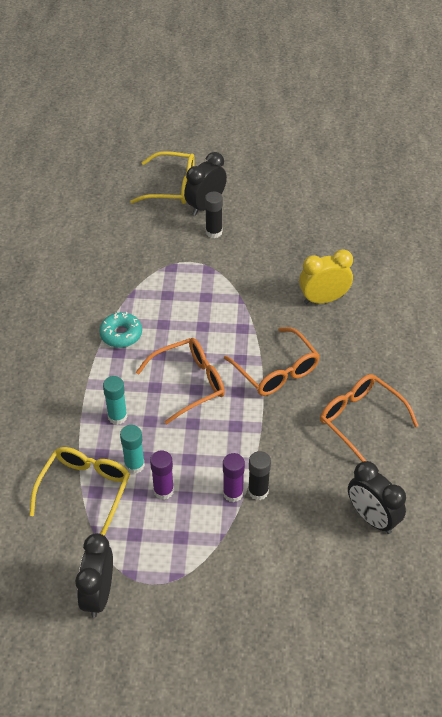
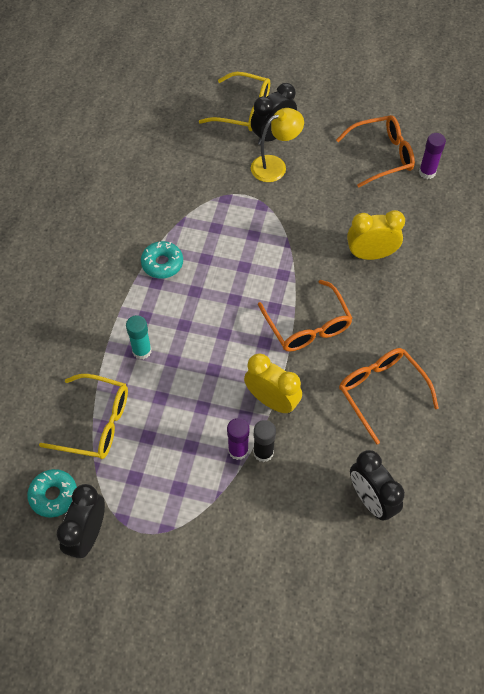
camera: 10 degrees right, 10 degrees up
(56, 563) = (54, 495): none -> turquoise donut
(85, 490) = (96, 423): yellow glasses -> yellow glasses turned 75 degrees clockwise
(134, 465) = (148, 405): turquoise glue stick -> none
(163, 490) = (171, 436): purple glue stick -> purple glue stick (427, 172)
(189, 383) = (219, 326): orange glasses -> orange glasses (382, 156)
(214, 232) = (275, 165): black glue stick -> yellow lamp
(256, 443) = (272, 401): none -> yellow clock

